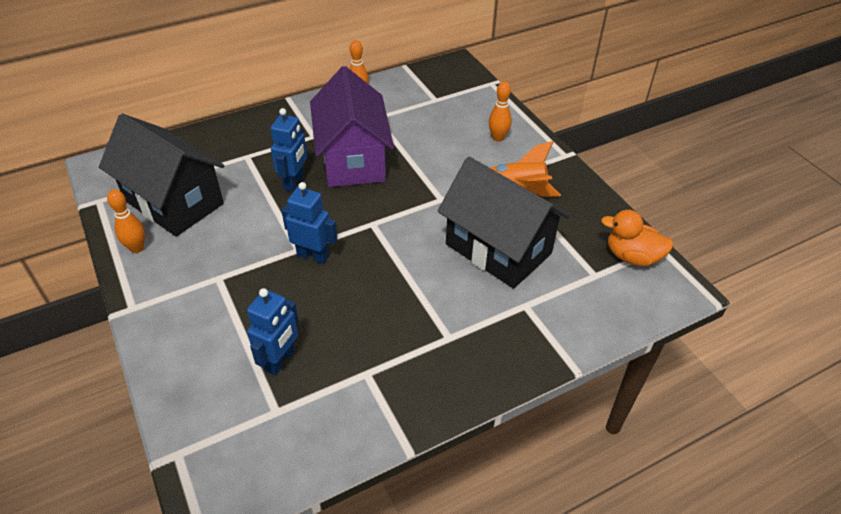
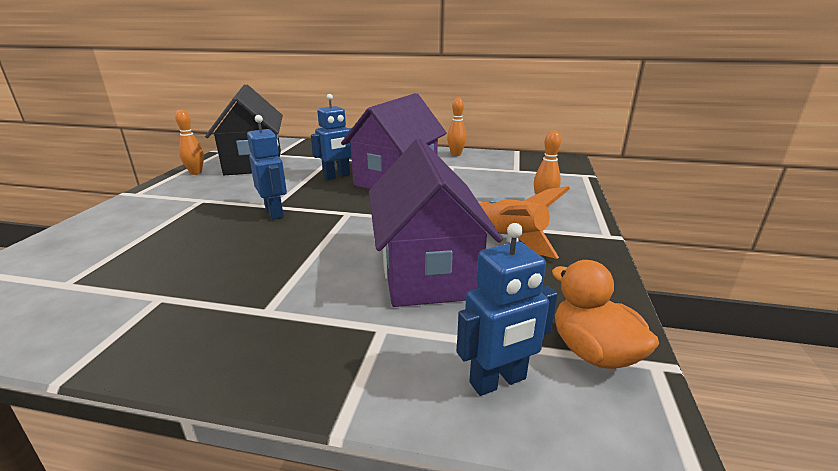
camera: 40 degrees right, 20 degrees down
(280, 361) = (134, 256): blue robot -> blue robot (498, 381)
(498, 249) = (427, 270): black house -> purple house

